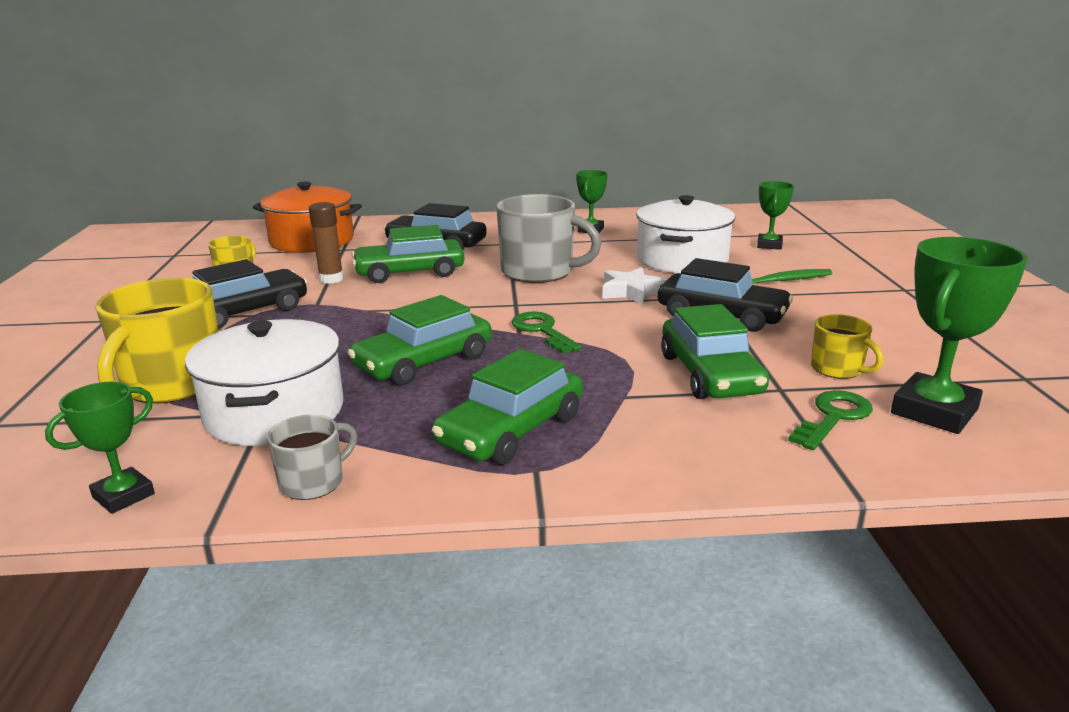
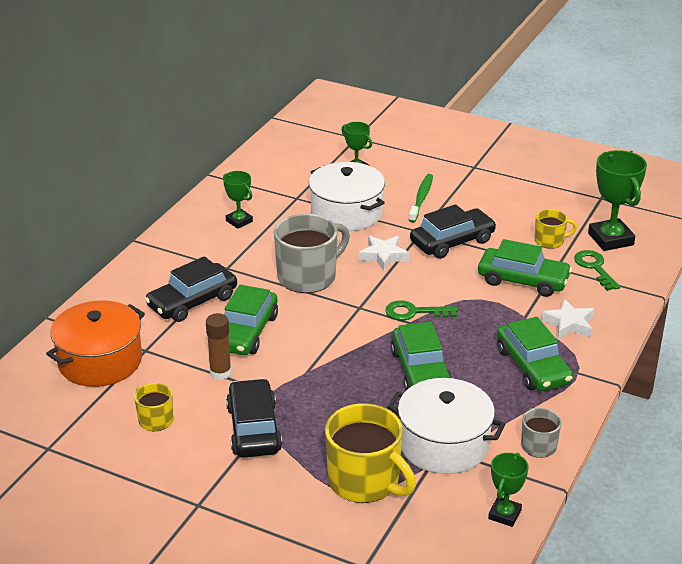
camera: 60 degrees left, 10 degrees up
(123, 495) = (504, 514): green trophy -> green trophy turned 45 degrees clockwise
(653, 432) = (569, 324): none -> white star

